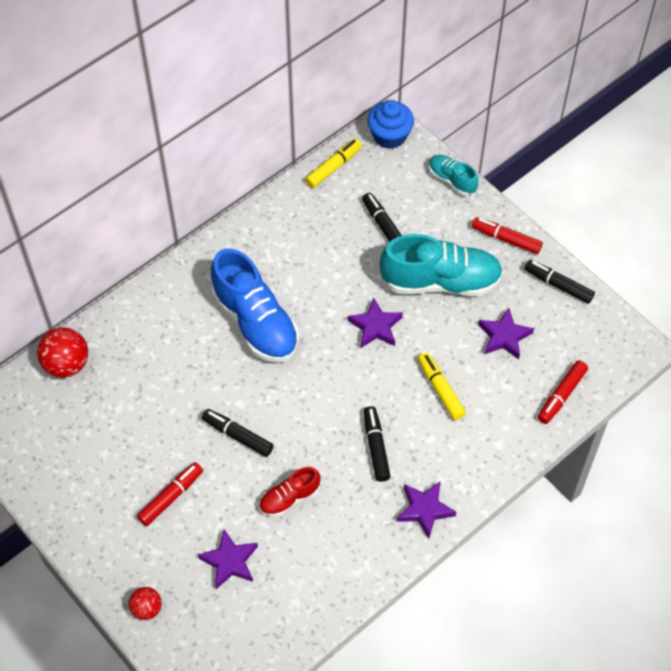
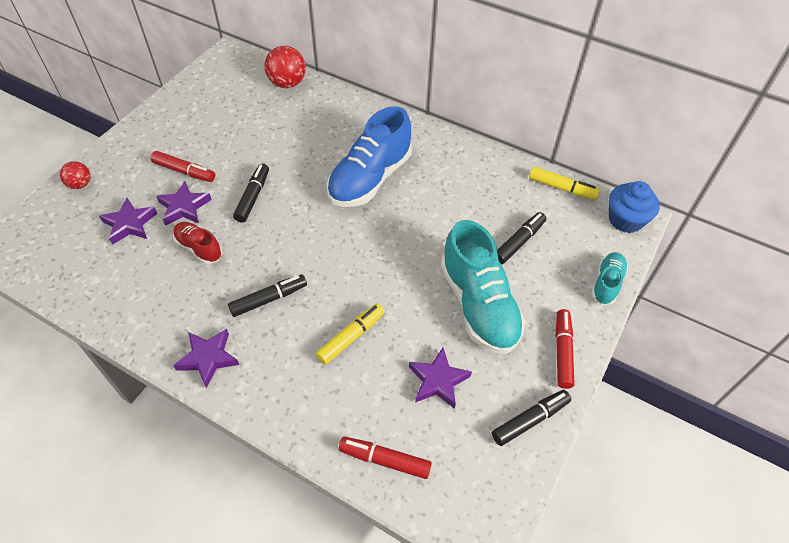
camera: 70 degrees right, 5 degrees down
(375, 327) = (402, 264): purple star -> purple star (184, 207)
(558, 285) = (530, 420): black marker -> black marker turned 45 degrees clockwise

